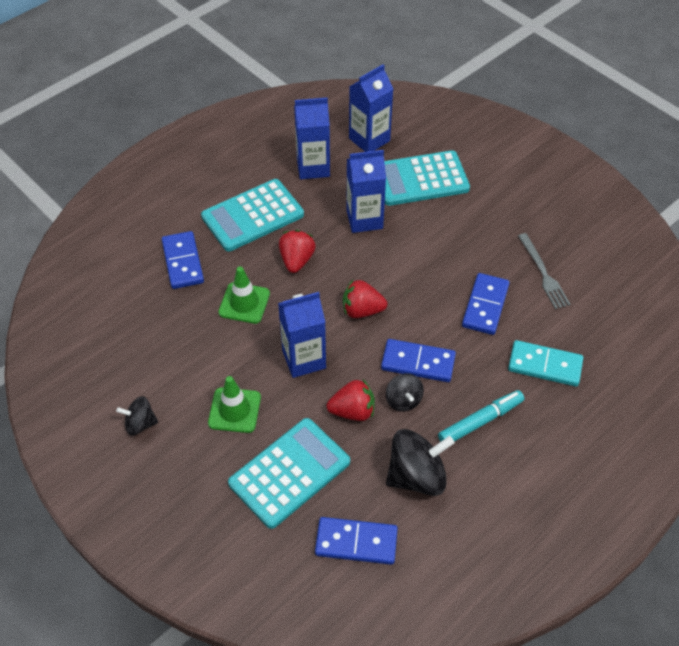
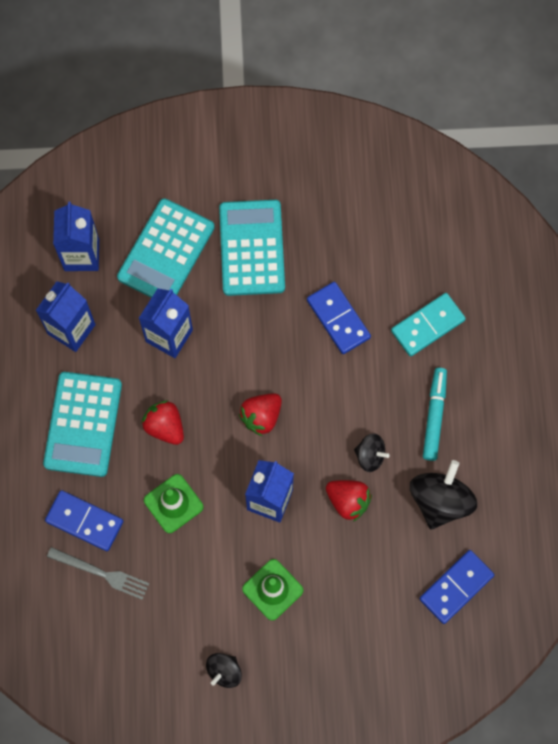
camera: 50 degrees left, 20 degrees up
(289, 472) = (362, 590): turquoise calculator -> turquoise calculator (251, 248)
(353, 411) = (348, 501): red strawberry -> red strawberry turned 90 degrees clockwise
(418, 363) = (346, 416): blue domino -> none
(543, 273) = (346, 246): grey fork -> grey fork (101, 573)

